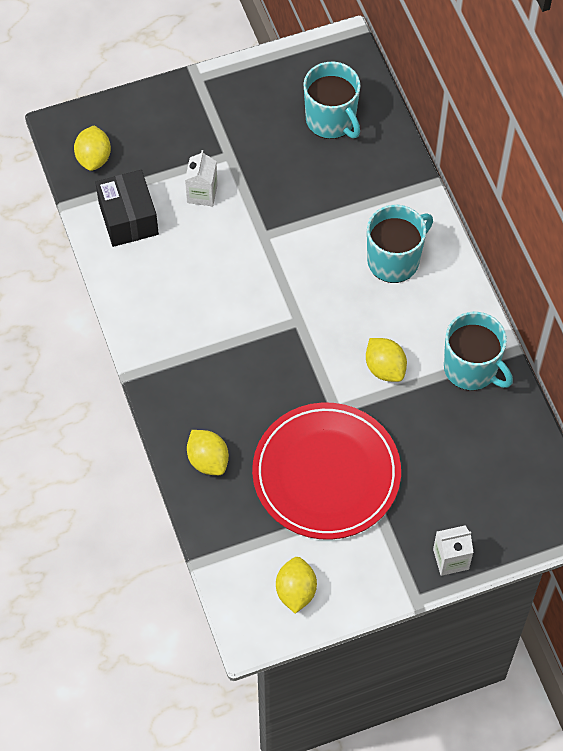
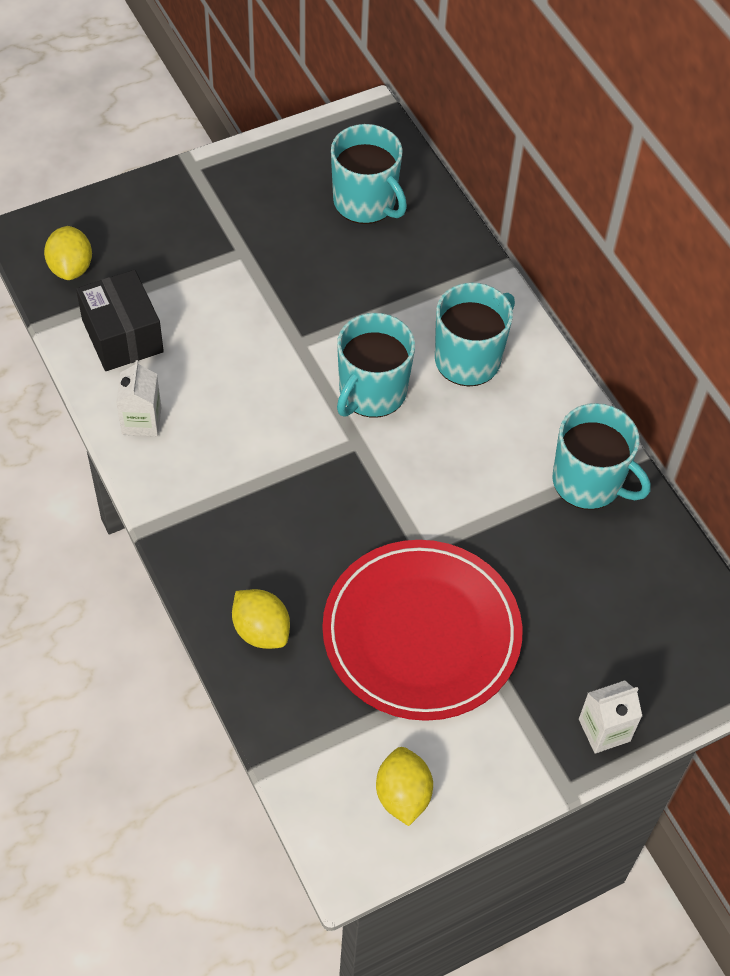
camera: 10 degrees left, 5 degrees down
(202, 193) = (214, 299): white carton -> white carton (141, 421)
(314, 281) = (371, 392): none -> turquoise mug
(385, 368) = (477, 491): yellow lemon -> none

